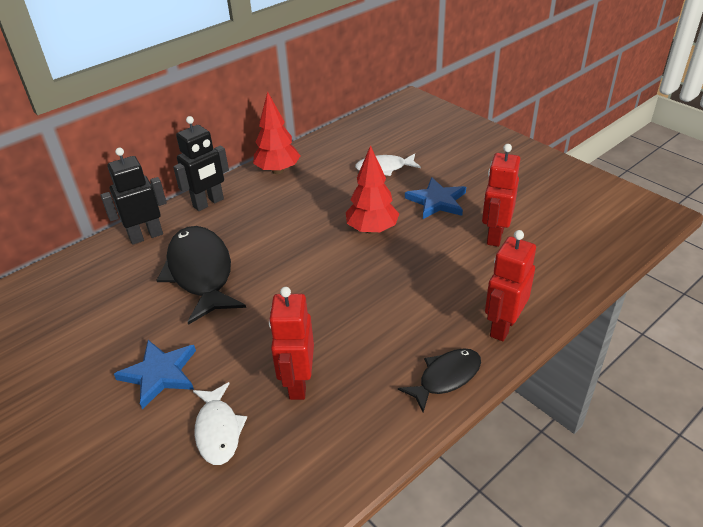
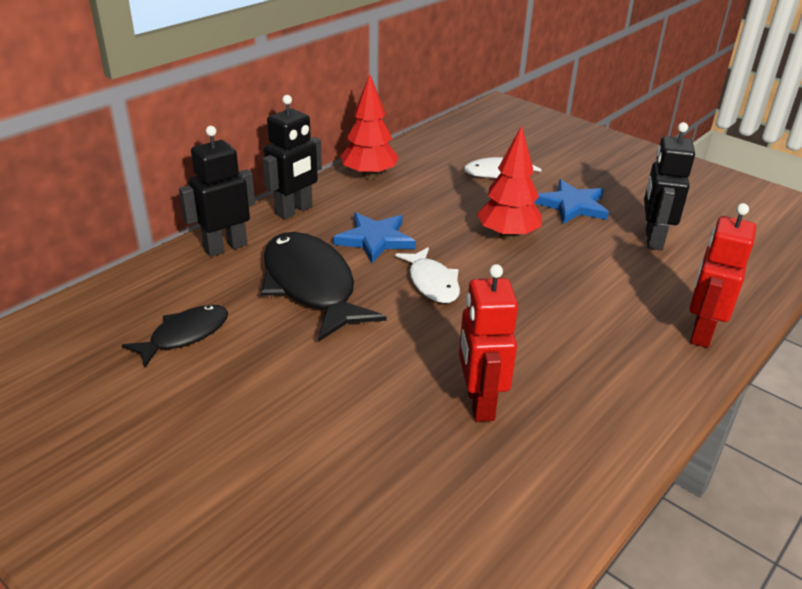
camera: 10 degrees left, 5 degrees down
(160, 374) = (296, 401): blue star -> blue star (375, 239)
(218, 430) = (396, 462): white fish -> white fish (432, 283)
(446, 377) = (657, 389): black fish -> black fish (185, 335)
(494, 236) = (653, 239): red robot -> black robot

